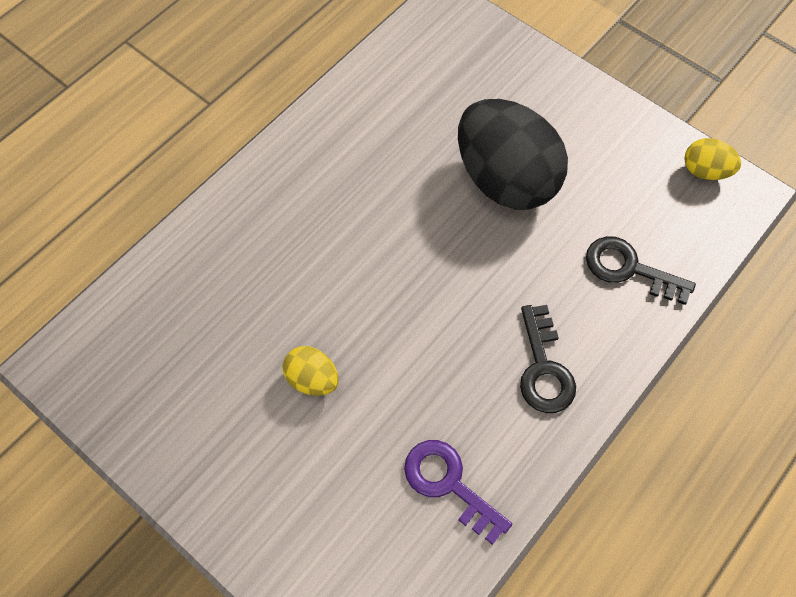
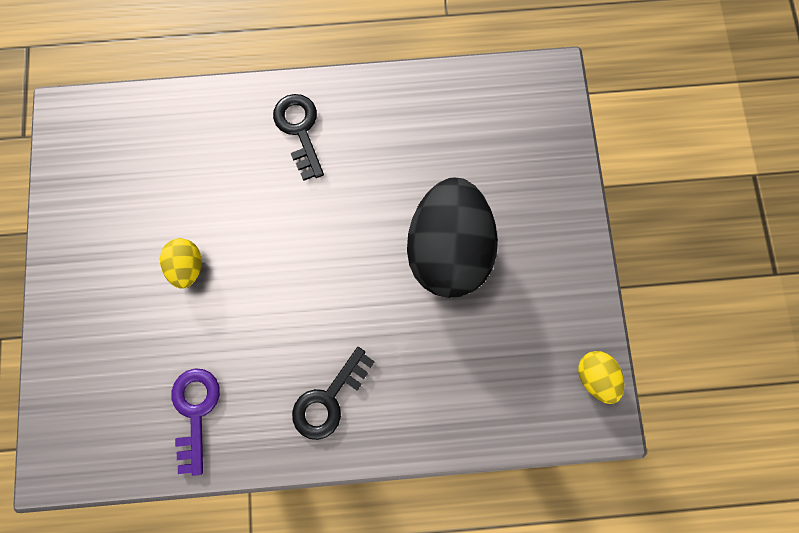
camera: 45 degrees right, 15 degrees up
(629, 269) = (458, 390): black key -> black key (300, 130)

